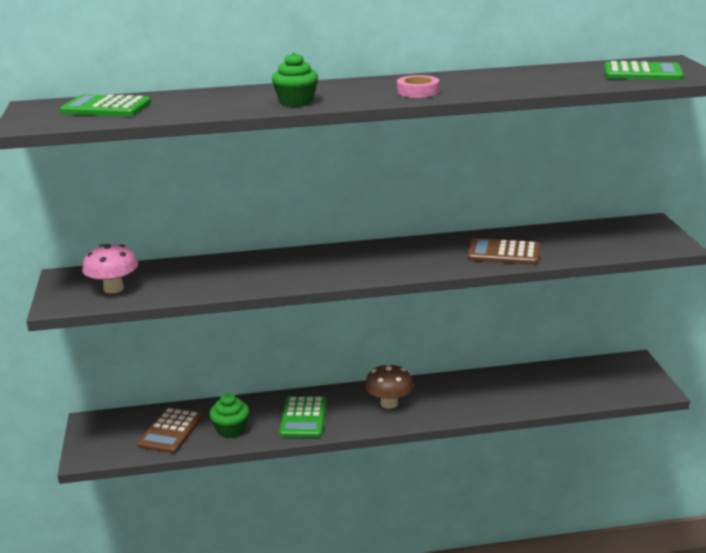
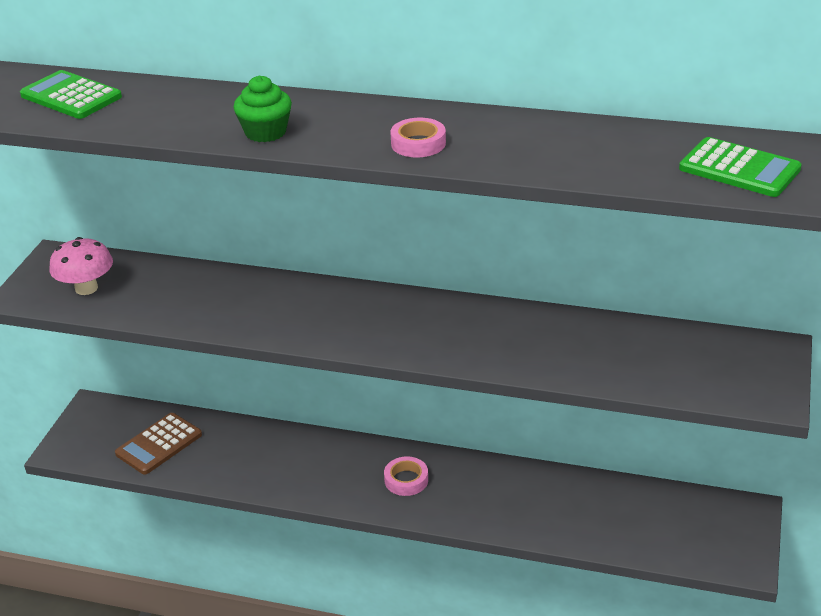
camera: 25 degrees right, 10 degrees up
(231, 430) = (218, 462): green cupcake -> none
(303, 418) = (301, 470): green calculator -> none
(389, 403) = (406, 480): brown mushroom -> pink tape
(503, 253) = (539, 351): brown calculator -> none

